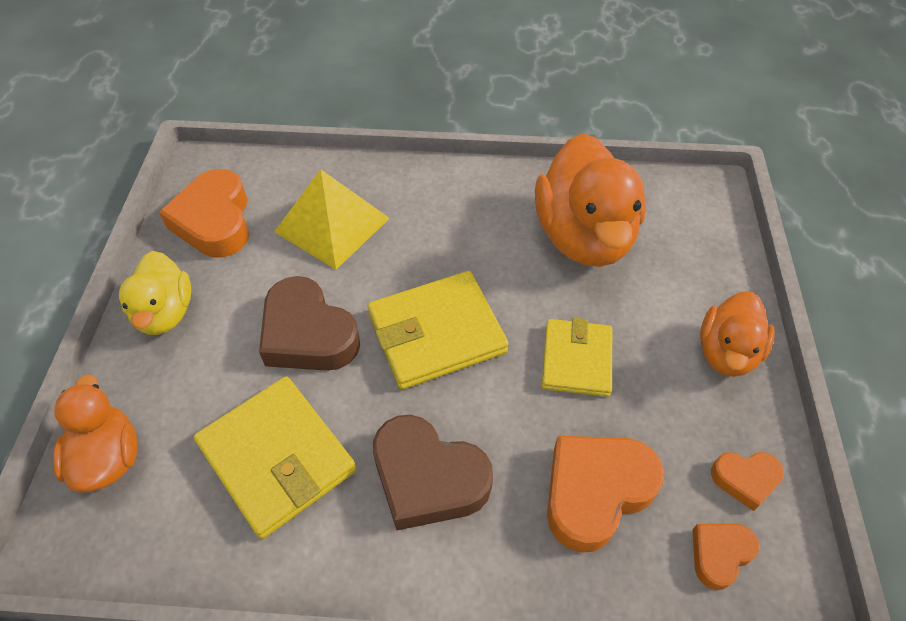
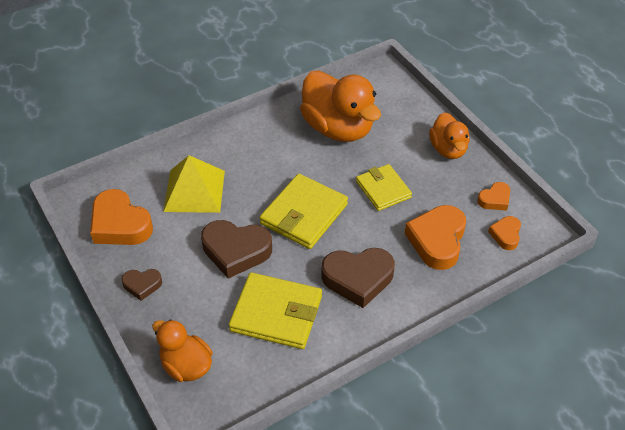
camera: 35 degrees left, 5 degrees down
(165, 312) = (142, 285): yellow duck -> brown heart

